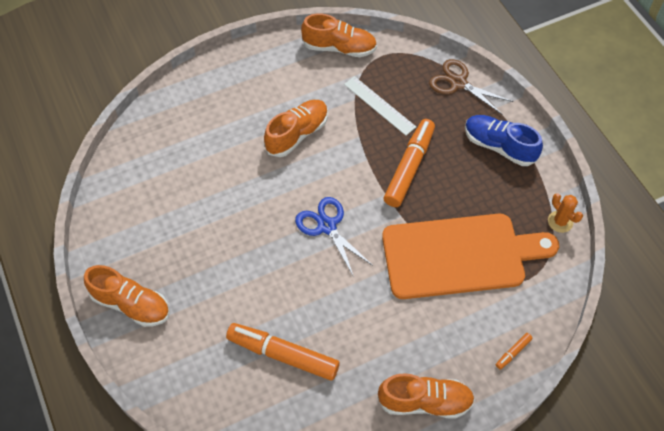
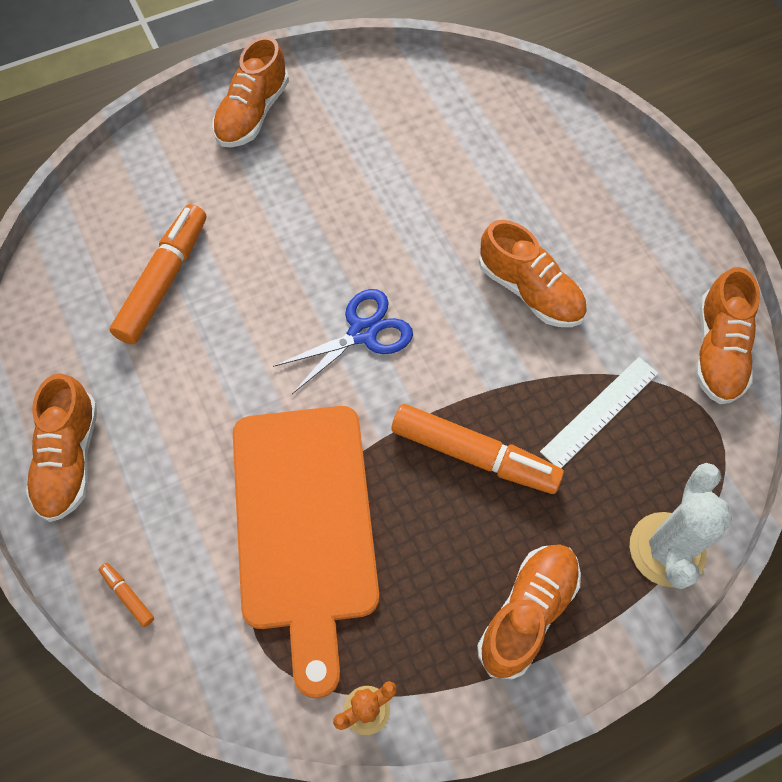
camera: 90 degrees right, 5 degrees up
(458, 83) = (667, 549): brown scissors -> white cactus
(499, 146) = (527, 613): blue shoe -> orange shoe

